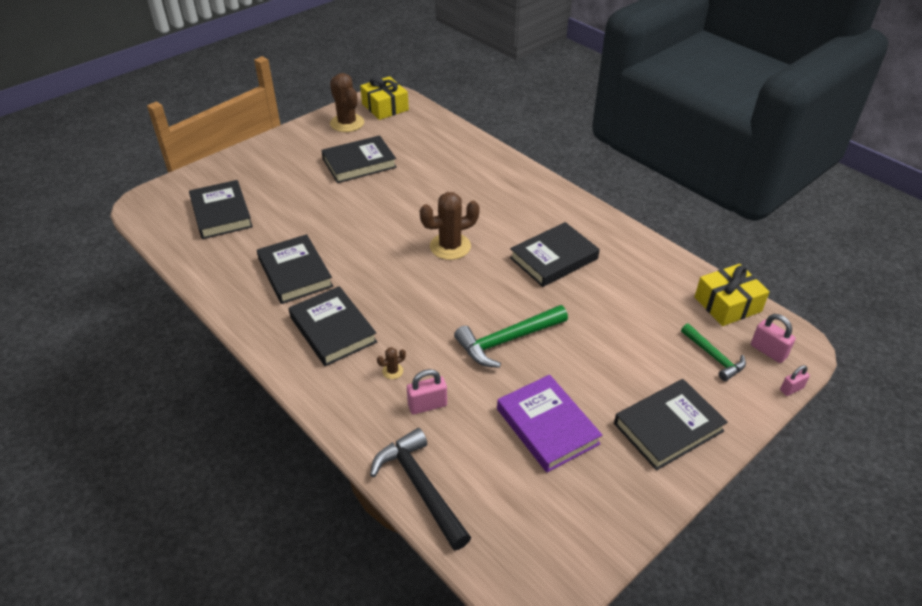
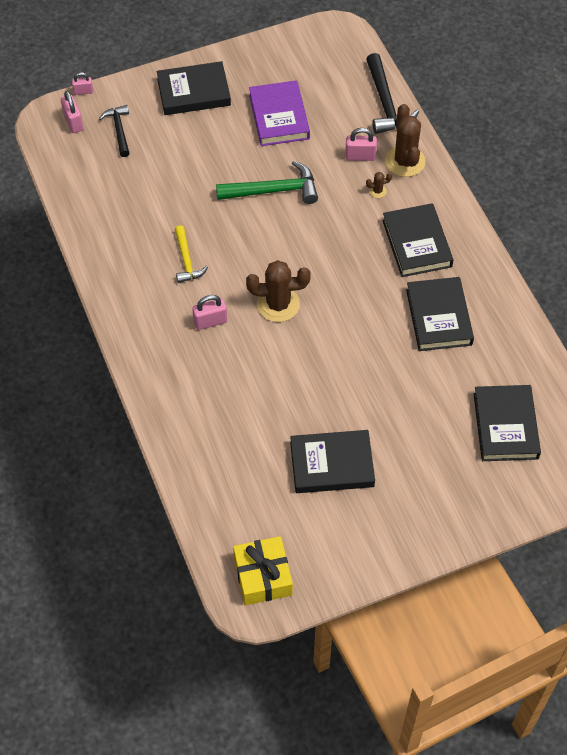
camera: 160 degrees left, 15 degrees up
(347, 123) = (325, 554): brown cactus -> brown cactus (405, 161)
(502, 221) = (210, 321): none -> pink padlock
(553, 258) = (186, 260): black book -> yellow hammer
(714, 357) = (119, 130): green hammer -> black hammer
(727, 304) = (69, 169): yellow gift -> none

